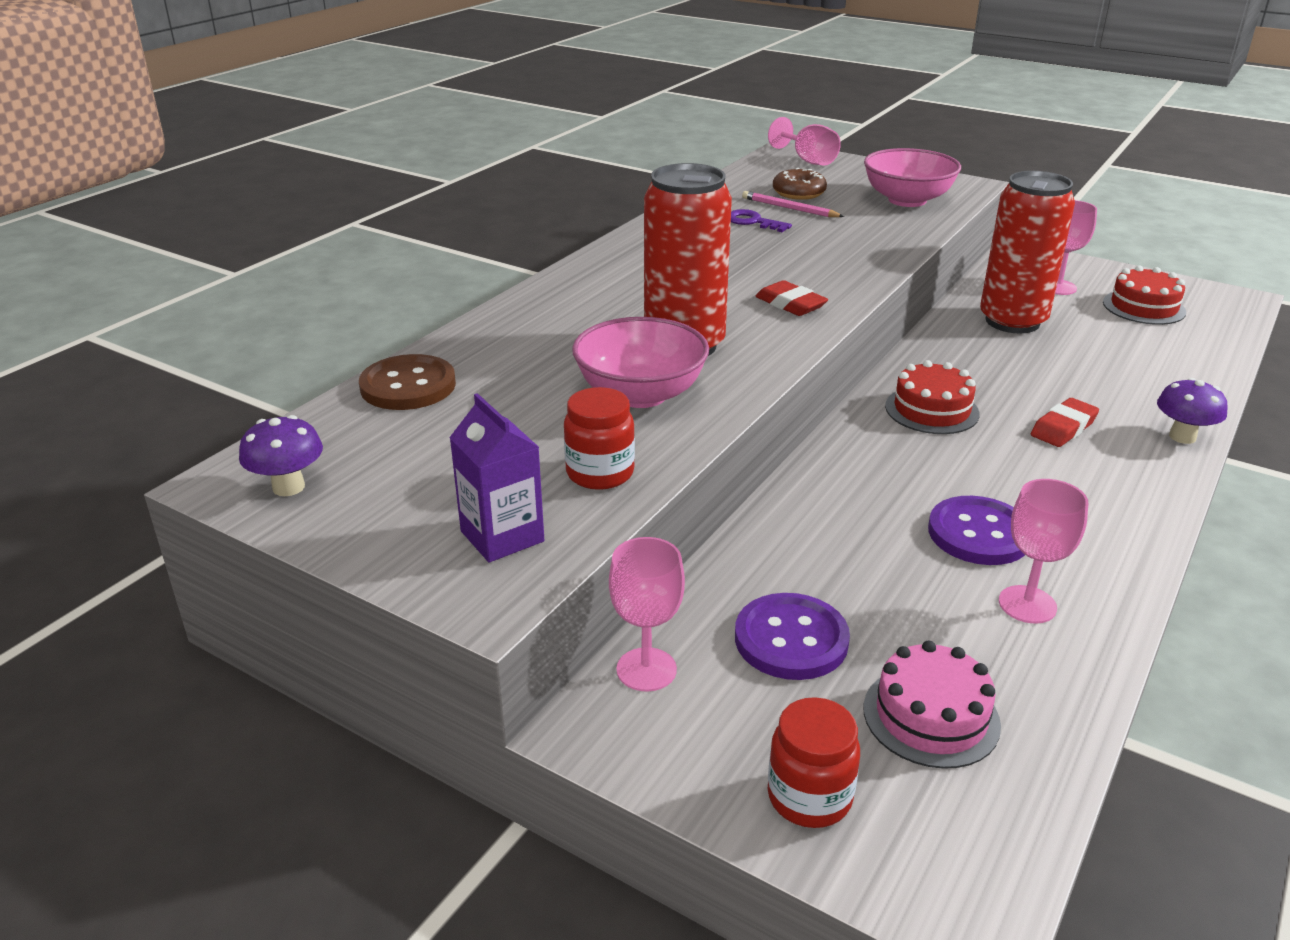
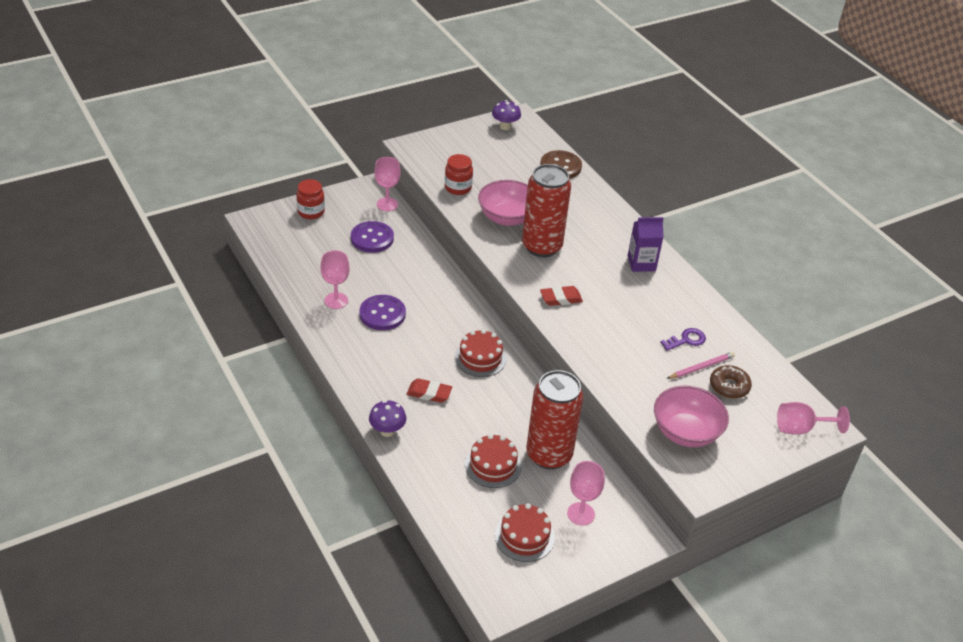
camera: 115 degrees right, 10 degrees up
(502, 536) = (439, 157): purple carton -> purple carton (641, 263)
(931, 716) = (314, 249): pink cake -> none
(1063, 428) = (429, 393): red eraser -> red eraser turned 60 degrees counterclockwise
(1090, 349) = (493, 465): none -> red cake

